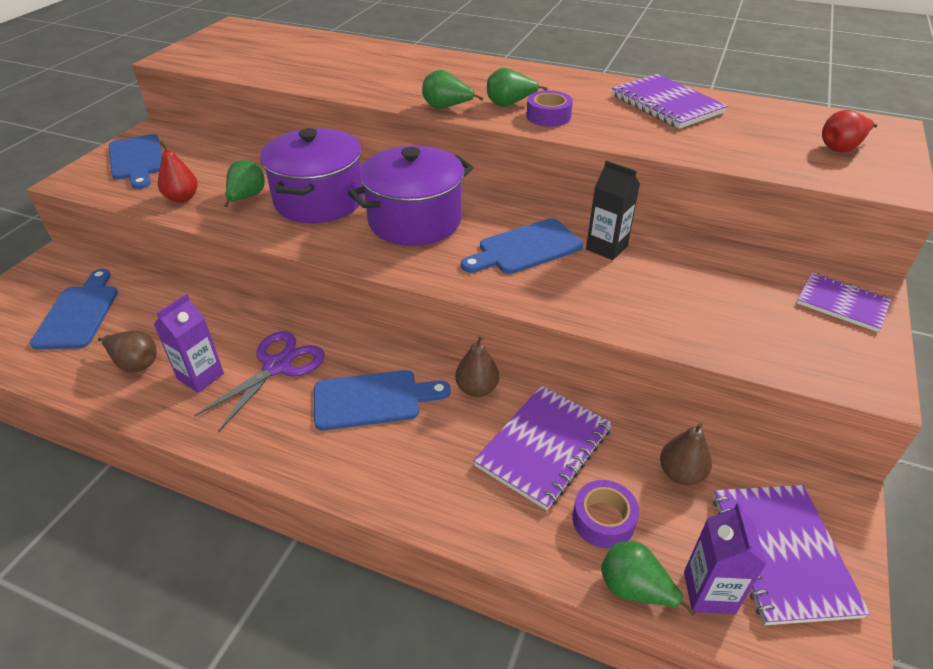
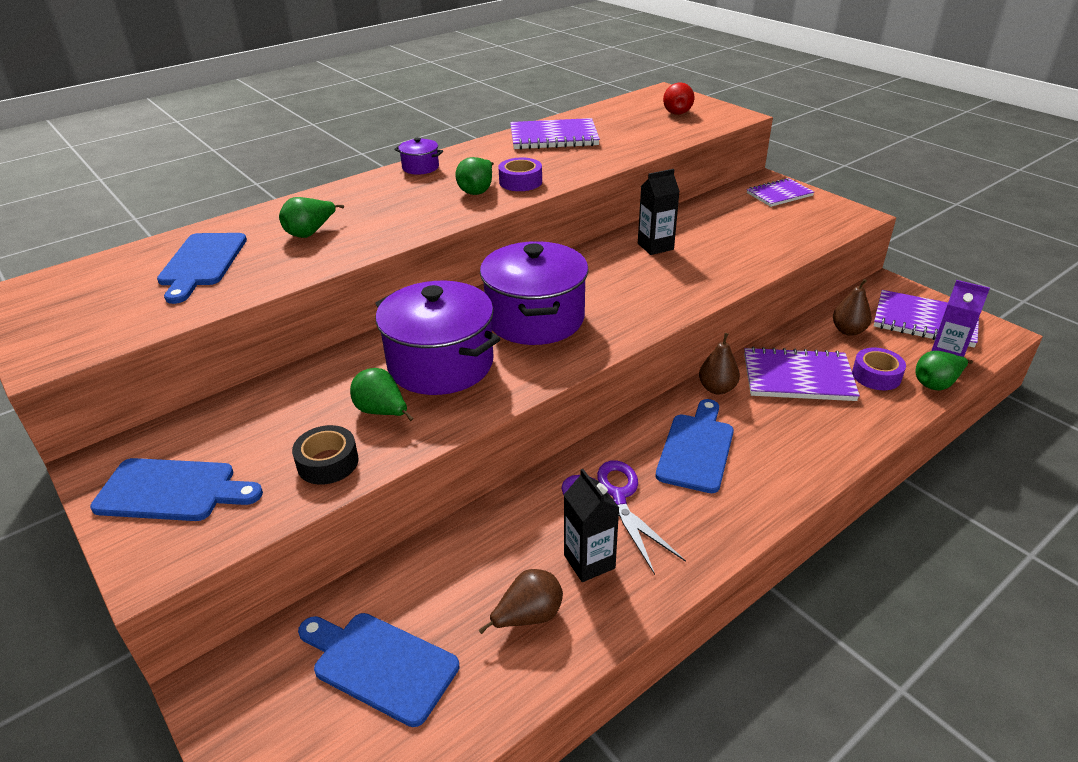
camera: 60 degrees left, 5 degrees down
(182, 198) = (328, 462): red pear -> black tape
(200, 376) = (589, 562): purple carton -> black carton
(446, 107) = (448, 218): green pear -> green pear (310, 233)
(525, 71) = (420, 167): none -> purple pot
(525, 248) = (627, 279): blue cutting board -> blue cutting board (202, 263)
(543, 447) = (798, 377): purple notebook -> purple notebook turned 60 degrees counterclockwise

